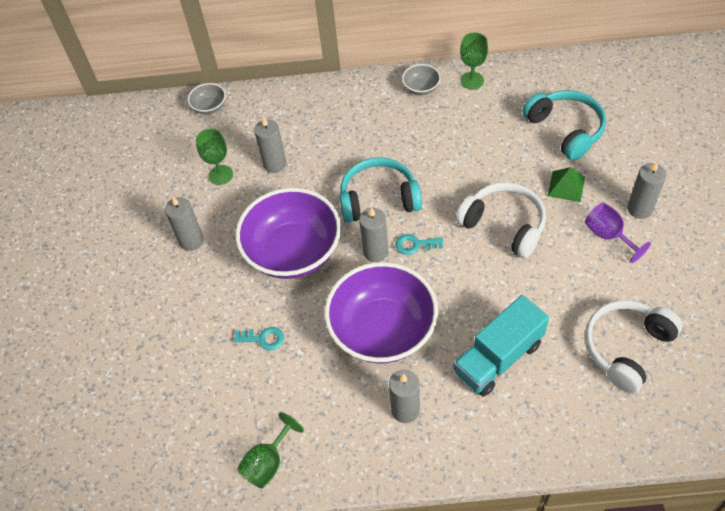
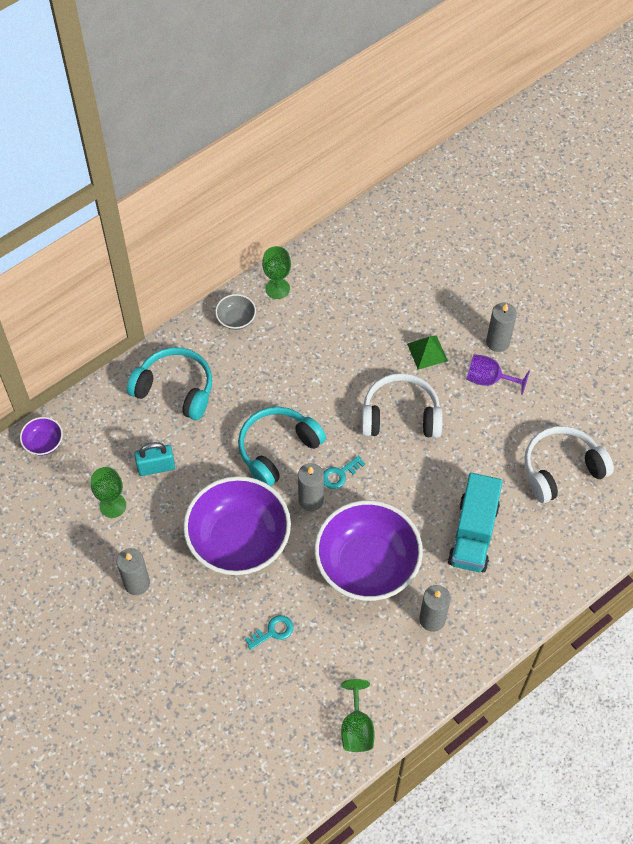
camera: 40 degrees left, 5 degrees up
(209, 107) = (44, 443): grey bowl -> purple bowl
(274, 164) = (156, 467): grey candle -> turquoise padlock
(565, 129) = (392, 297): turquoise headphones -> turquoise headphones (175, 389)
(626, 348) = (561, 469): white headphones -> white headphones turned 60 degrees clockwise

